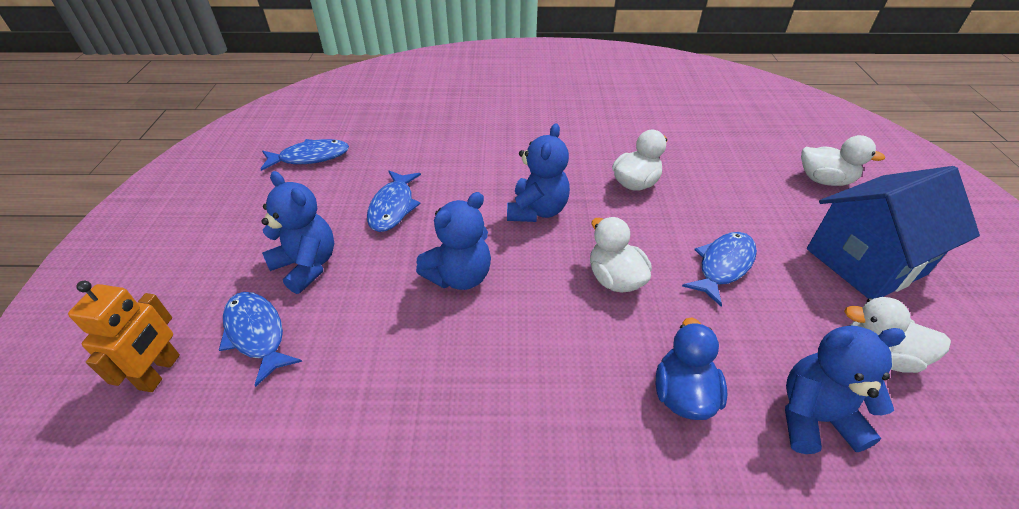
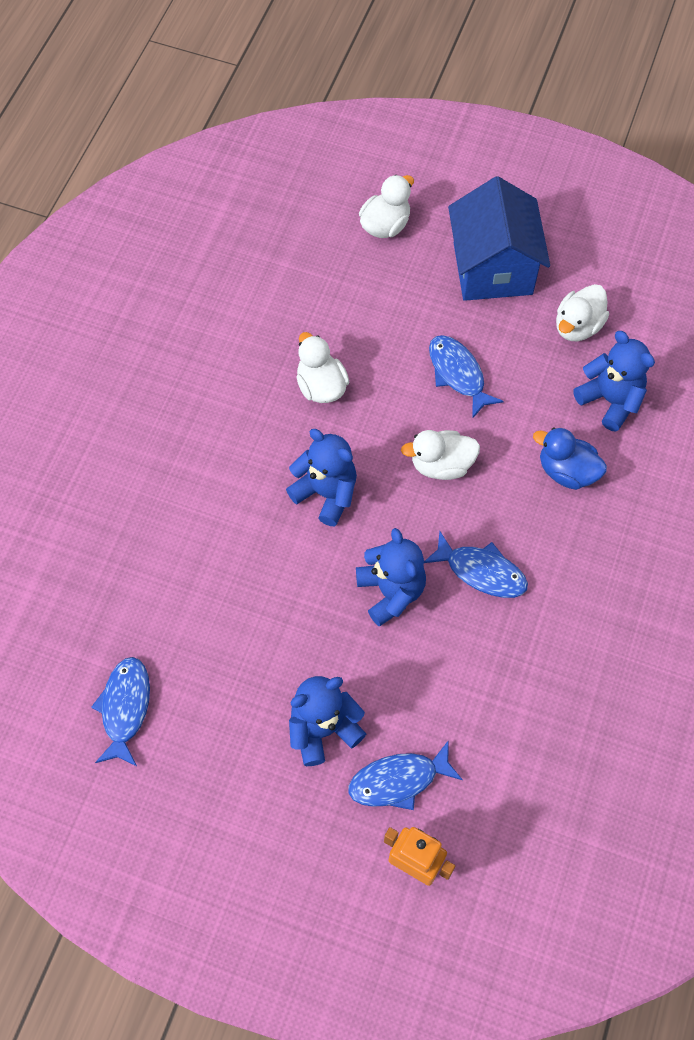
camera: 70 degrees left, 20 degrees up
(393, 207) = (263, 630): blue fish -> blue fish (481, 571)
(814, 417) = (610, 400): blue teddy bear -> blue teddy bear turned 120 degrees clockwise

